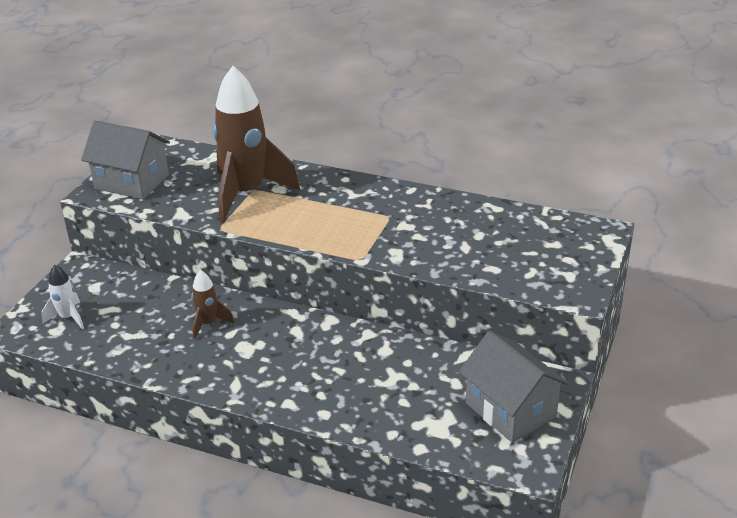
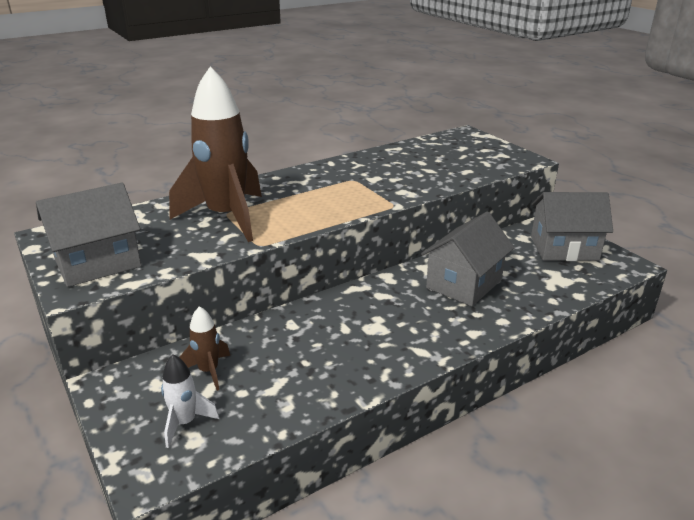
camera: 55 degrees left, 5 degrees down
(208, 324) = (316, 335): brown rocket -> brown rocket (208, 371)
(364, 368) = (464, 284): none -> grey house

